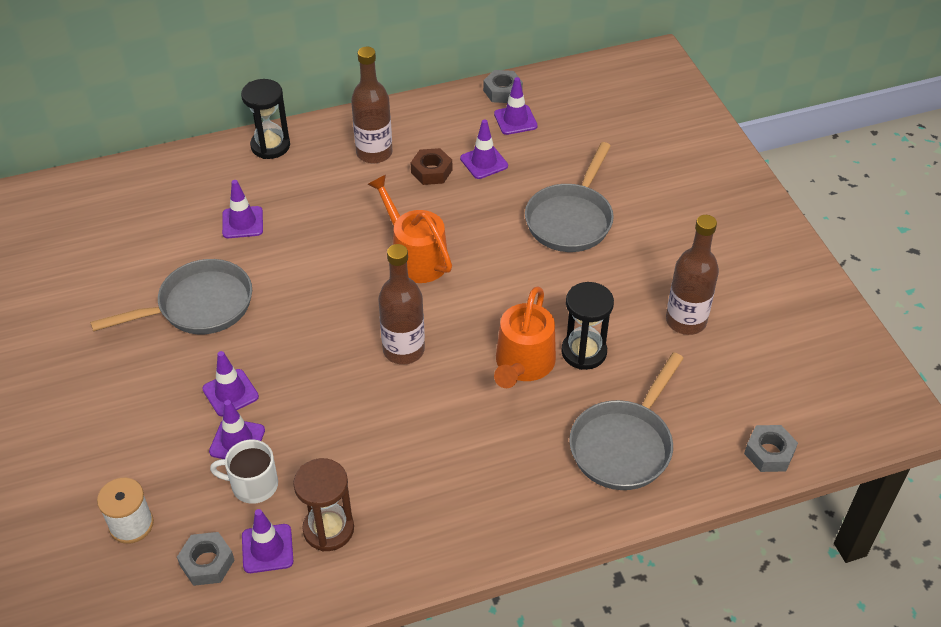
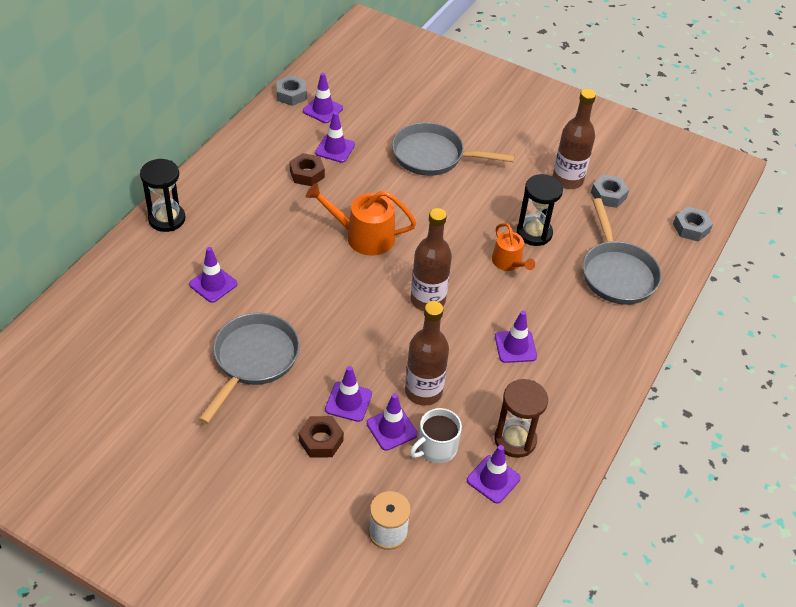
camera: 45 degrees left, 0 degrees up
(171, 409) = (321, 440): none -> brown nut
(207, 563) = (467, 516): grey nut -> grey nut (608, 195)
(374, 153) = (251, 183): brown bottle -> brown bottle (423, 391)
(432, 446) = (515, 346): none -> purple traffic cone
(523, 364) = (509, 262): orange watering can -> orange watering can, size x0.63
(571, 219) = (433, 156): grey pan -> grey pan turned 120 degrees clockwise

